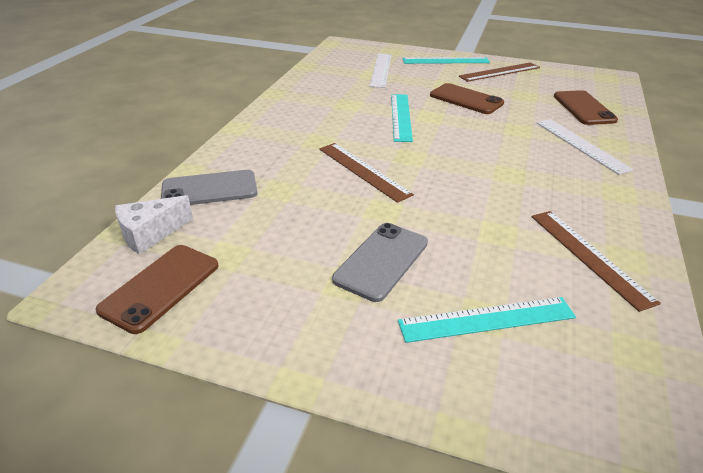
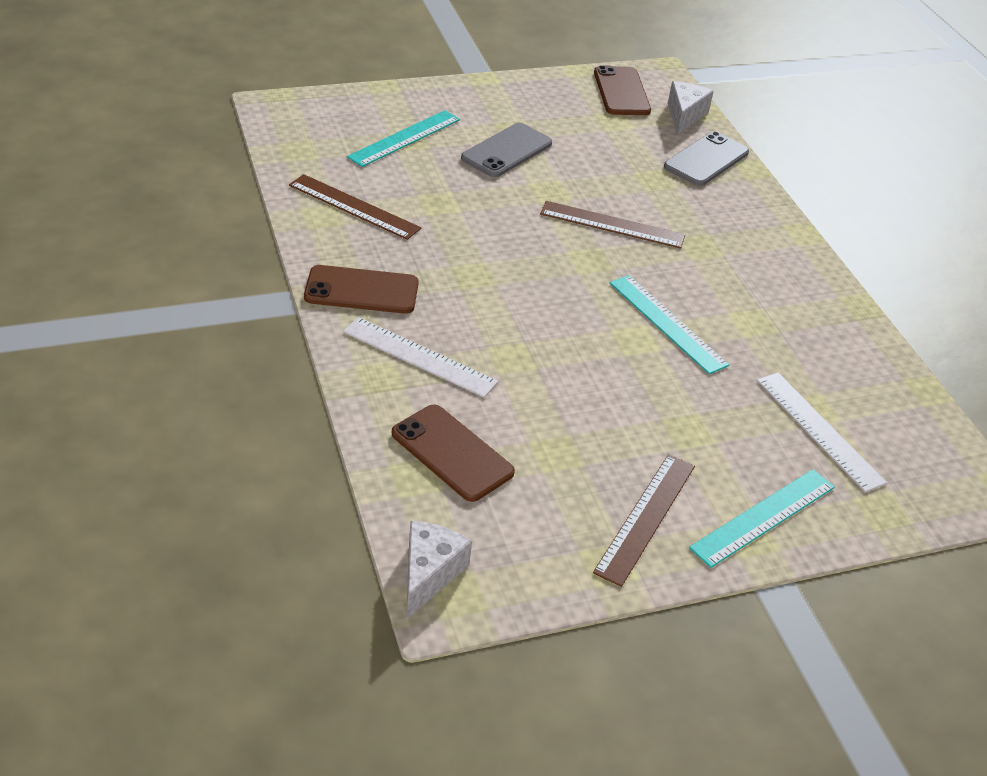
camera: 140 degrees right, 5 degrees up
(381, 261) = (506, 151): grey phone -> grey phone turned 45 degrees clockwise
(466, 99) = (626, 400): brown phone -> brown phone (361, 290)
(617, 83) = (429, 574): none -> white cheese

